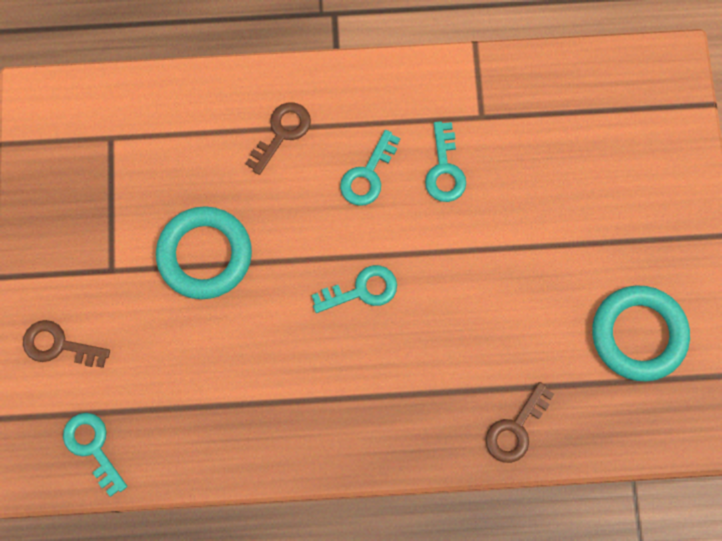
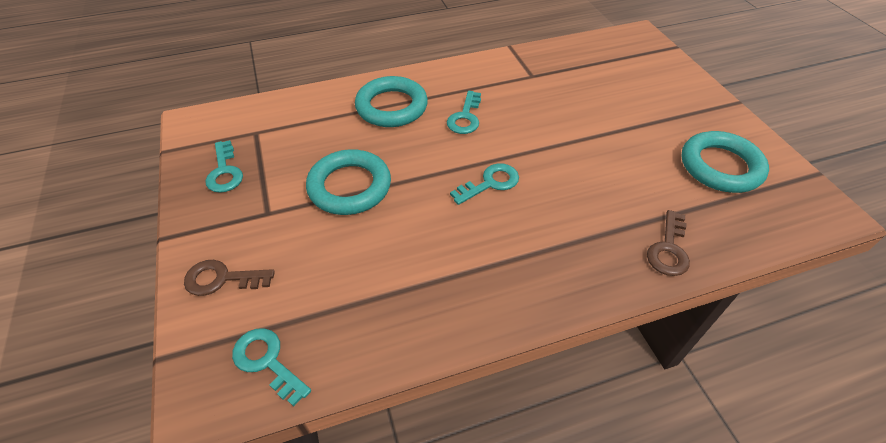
camera: 15 degrees left, 25 degrees down
(282, 132) = (391, 107): brown key -> turquoise ring
(444, 170) = (520, 105): turquoise key -> turquoise key (225, 172)

